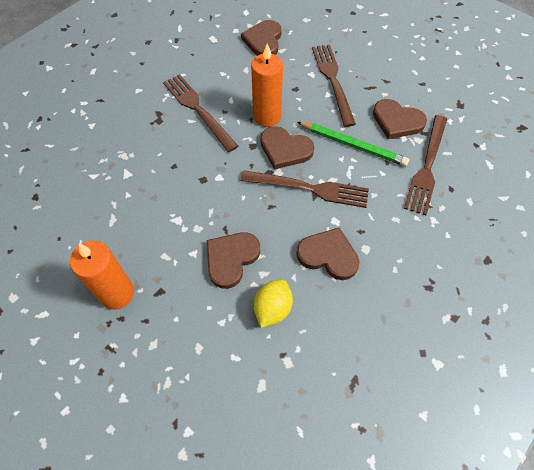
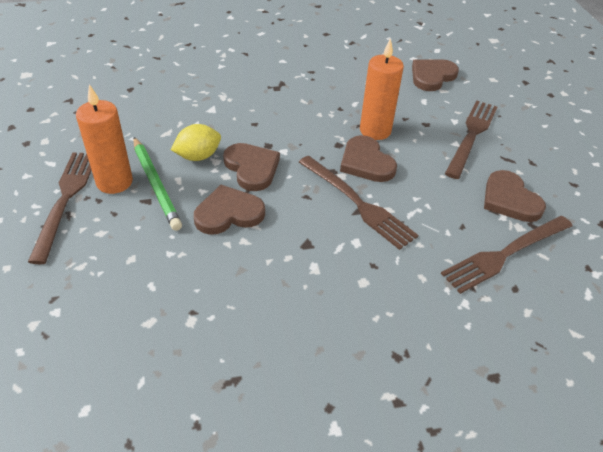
camera: 35 degrees right, 15 degrees down
(198, 110) = (317, 96): brown fork -> brown fork (66, 199)
(272, 309) = (223, 272): yellow lemon -> yellow lemon (198, 156)
(328, 255) = (319, 264): brown heart -> brown heart (252, 168)
(353, 145) = (439, 194): green pencil -> green pencil (156, 185)

